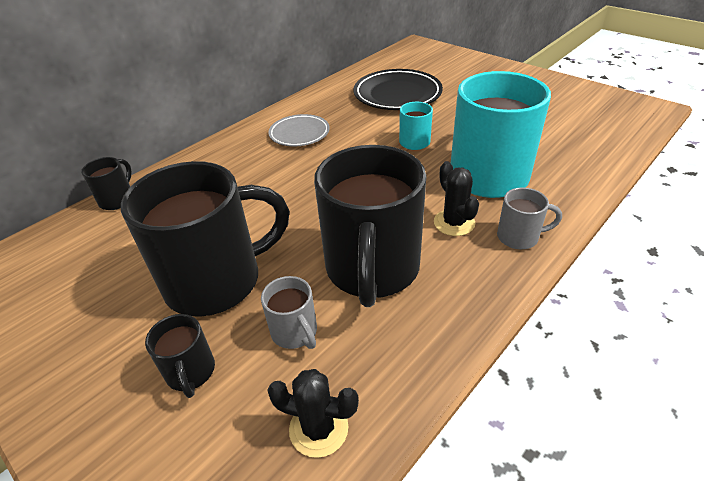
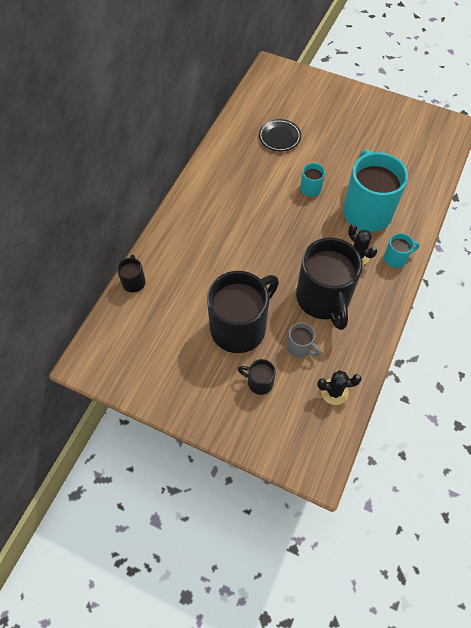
camera: 20 degrees left, 20 degrees up
(191, 372) = (259, 382): black mug -> black mug turned 150 degrees clockwise
(299, 134) = (226, 194): grey plate -> none
(397, 94) = (279, 137): black plate -> black plate, size x0.63
(519, 237) = (396, 258): grey mug -> turquoise mug

